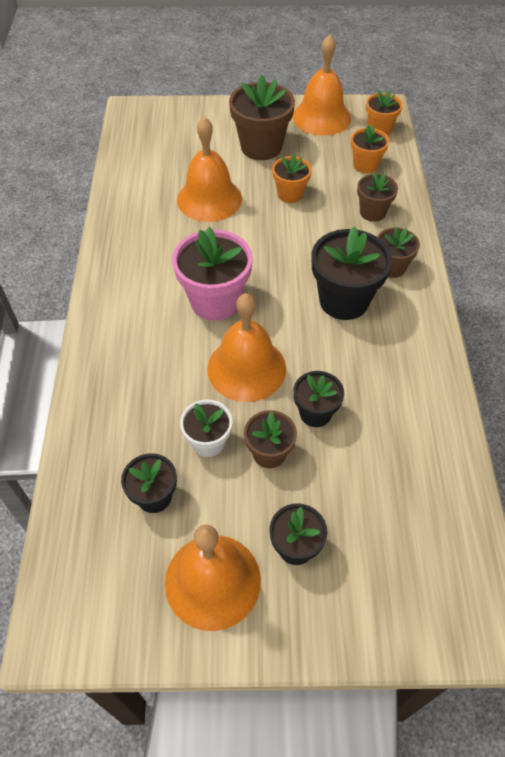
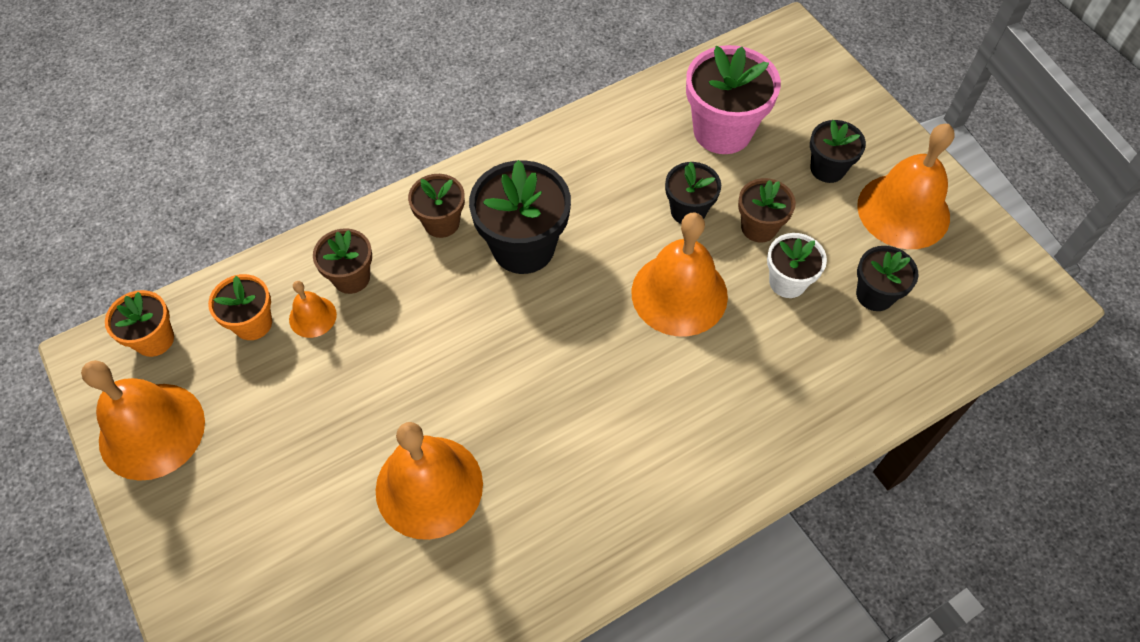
camera: 120 degrees left, 5 degrees up
(215, 301) = (609, 374): pink flower pot -> pink flower pot (722, 131)
(261, 147) = (270, 480): brown flower pot -> none
(290, 194) = (364, 387): orange flower pot -> none
(354, 188) = (312, 317): none -> orange bell

